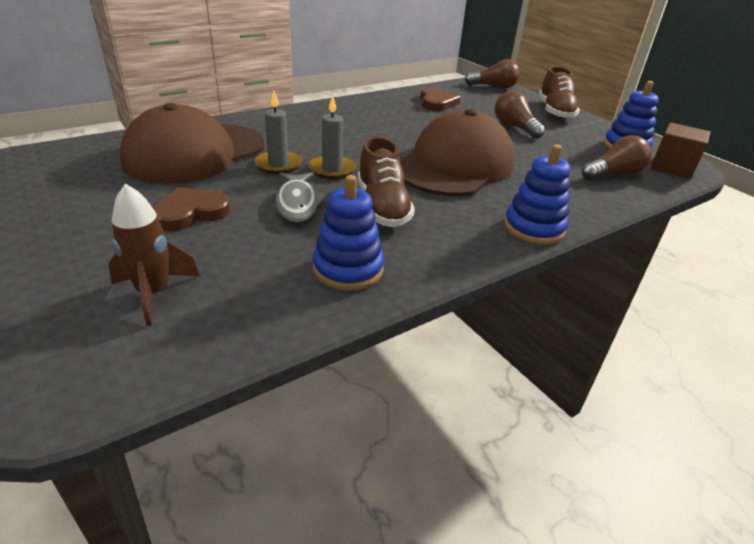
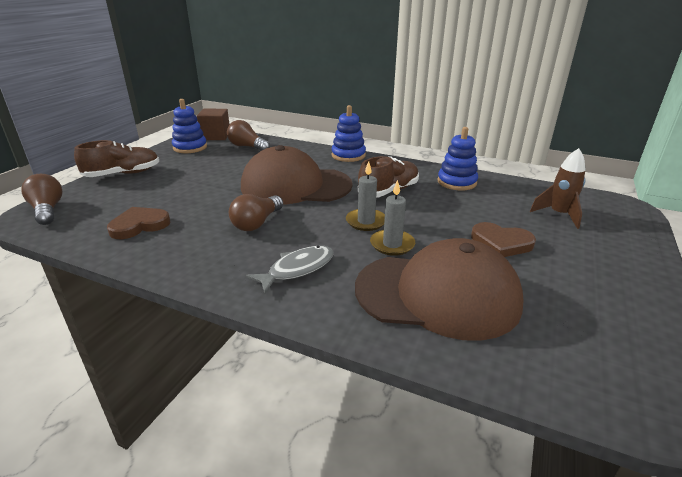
camera: 120 degrees left, 5 degrees down
(297, 203) = (428, 215): grey fish -> grey fish (297, 269)
(515, 127) = (185, 181): brown light bulb -> brown light bulb (257, 223)

